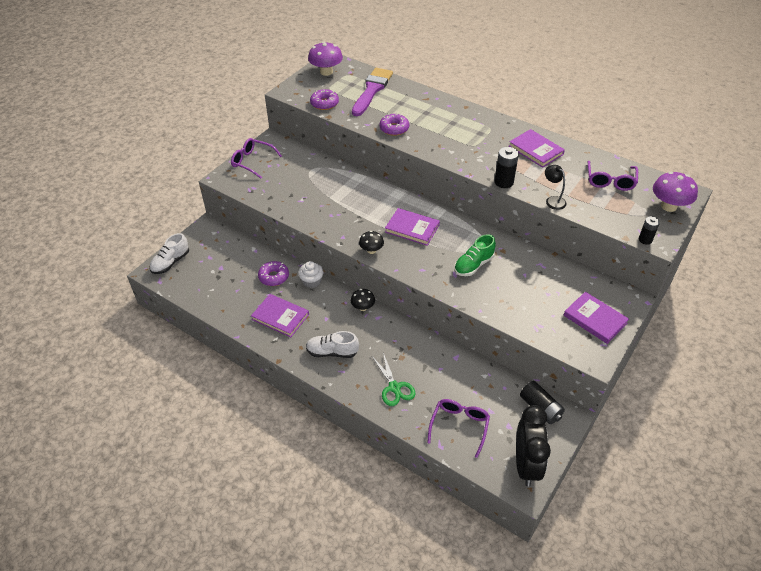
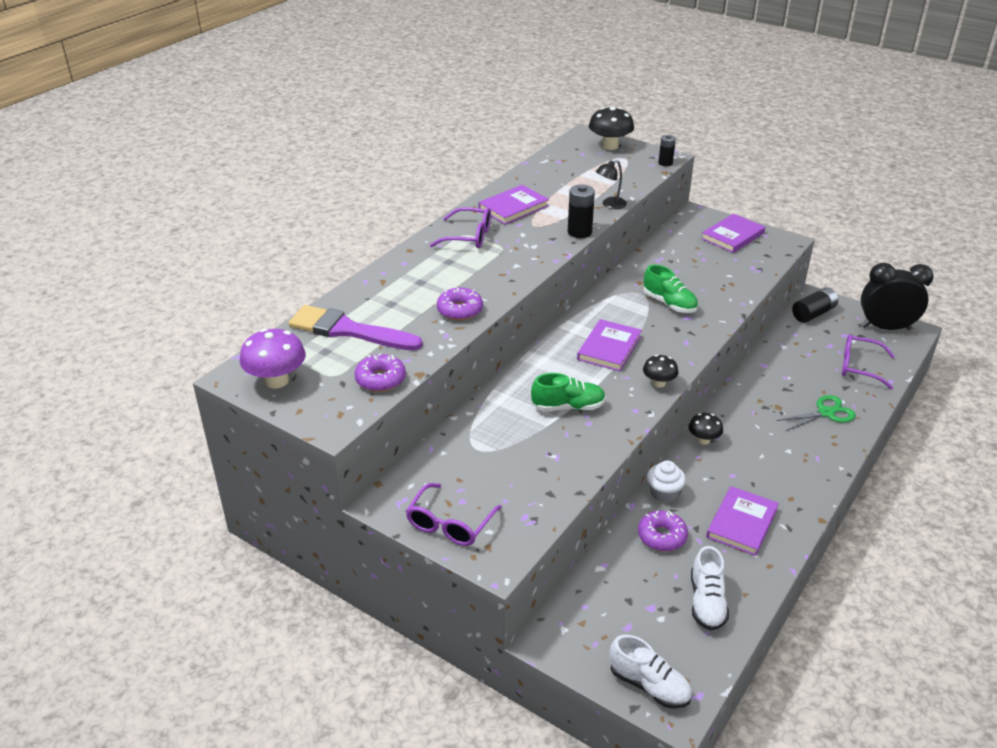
camera: 90 degrees left, 10 degrees down
(332, 352) = (789, 467): white shoe -> white shoe (707, 602)
(347, 206) = (568, 407): none -> green shoe
(610, 181) = (570, 170): purple glasses -> purple glasses (468, 236)
(668, 206) = (609, 146): purple mushroom -> black mushroom

